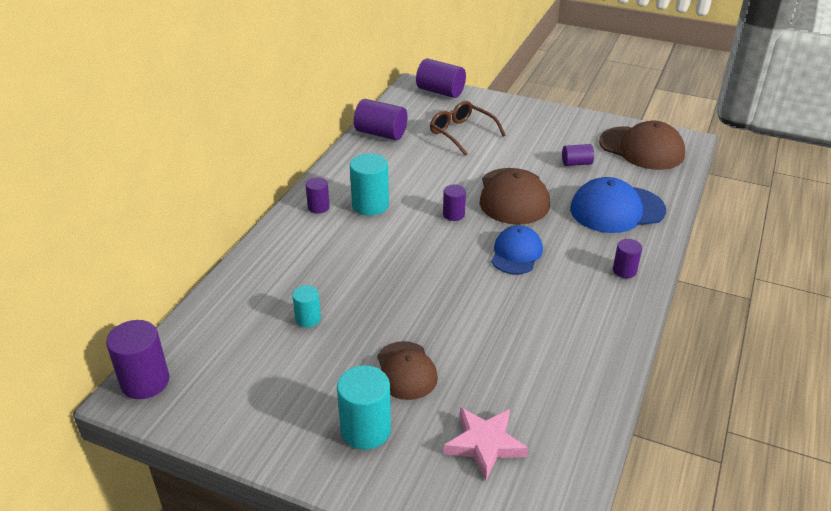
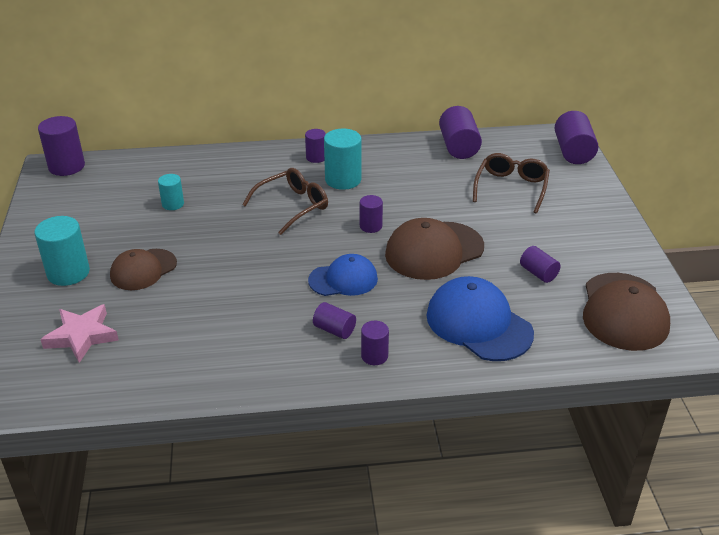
camera: 60 degrees right, 0 degrees up
(384, 245) = (293, 206): none -> brown glasses
(579, 280) = (334, 330): none -> purple cylinder

